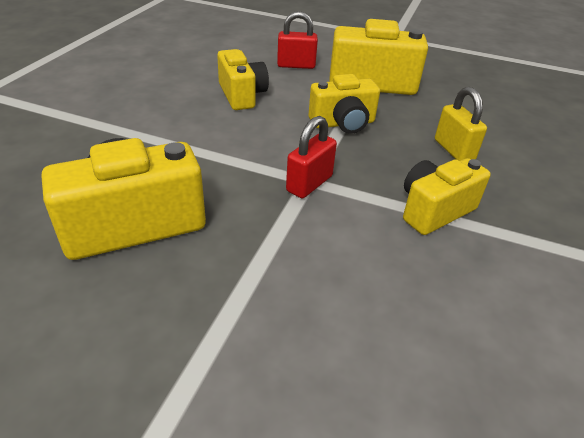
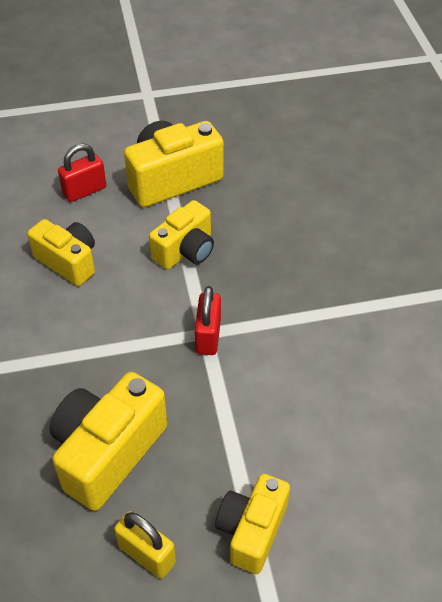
camera: 30 degrees left, 10 degrees up
(434, 210) = (314, 310): yellow camera -> yellow camera (252, 530)
(454, 150) = (292, 235): yellow padlock -> yellow padlock (147, 554)

